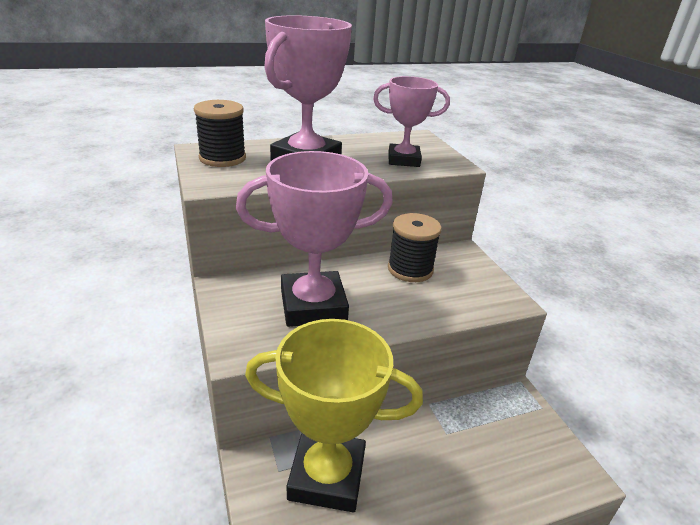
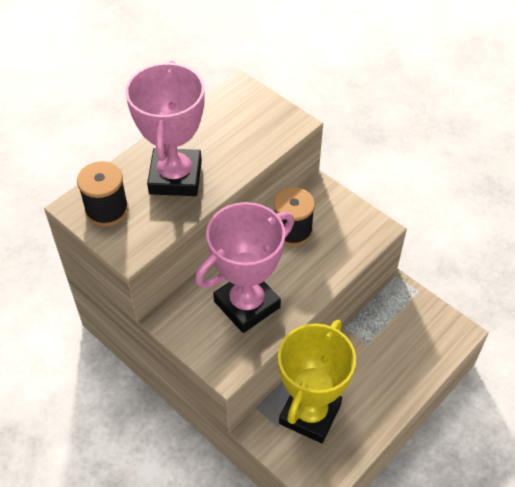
camera: 25 degrees left, 20 degrees up
(327, 476) = (310, 414): yellow trophy -> yellow trophy turned 45 degrees counterclockwise
(403, 160) = (251, 137): pink trophy -> none

